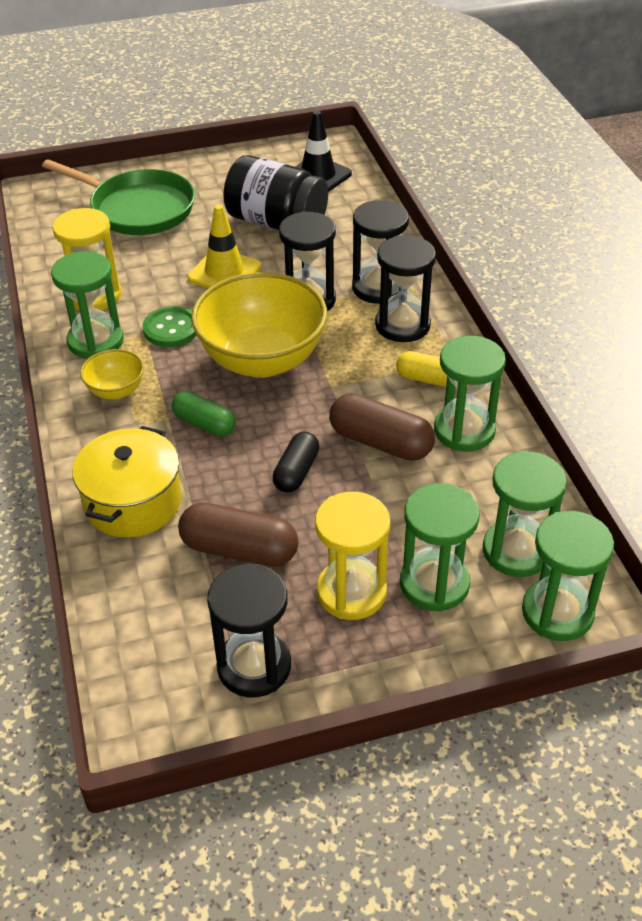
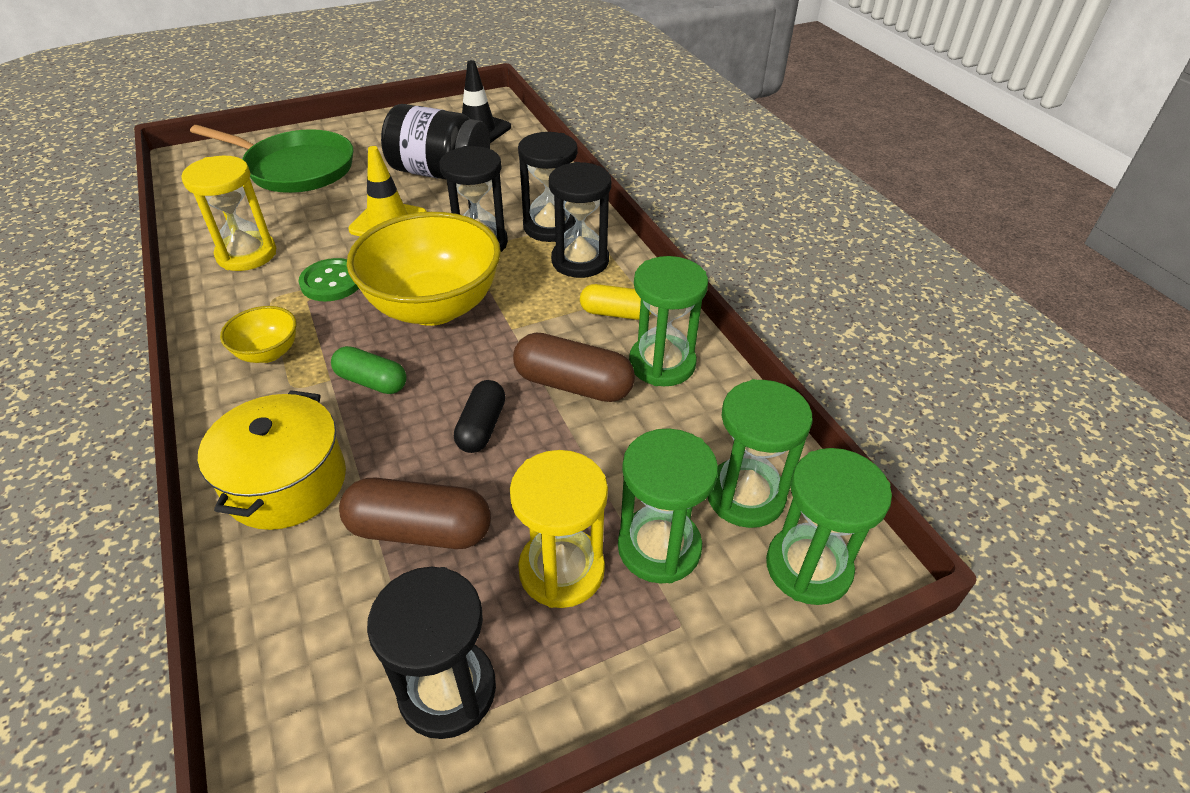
camera: 10 degrees left, 0 degrees up
(95, 341) = (246, 301): green hourglass -> none

